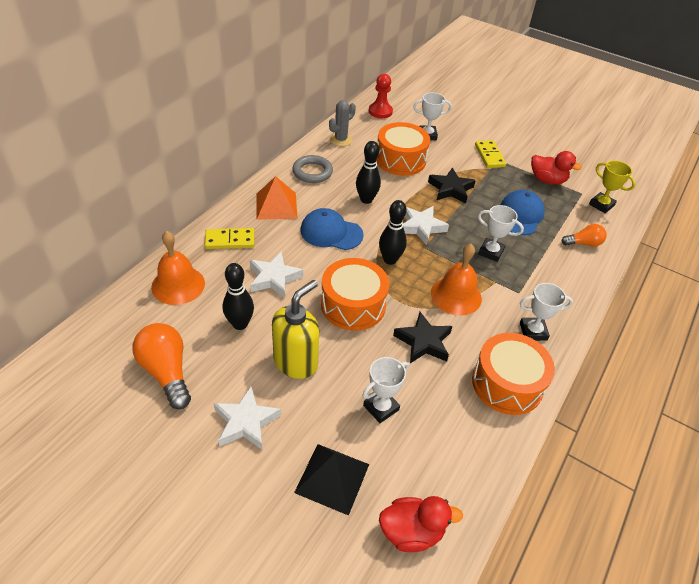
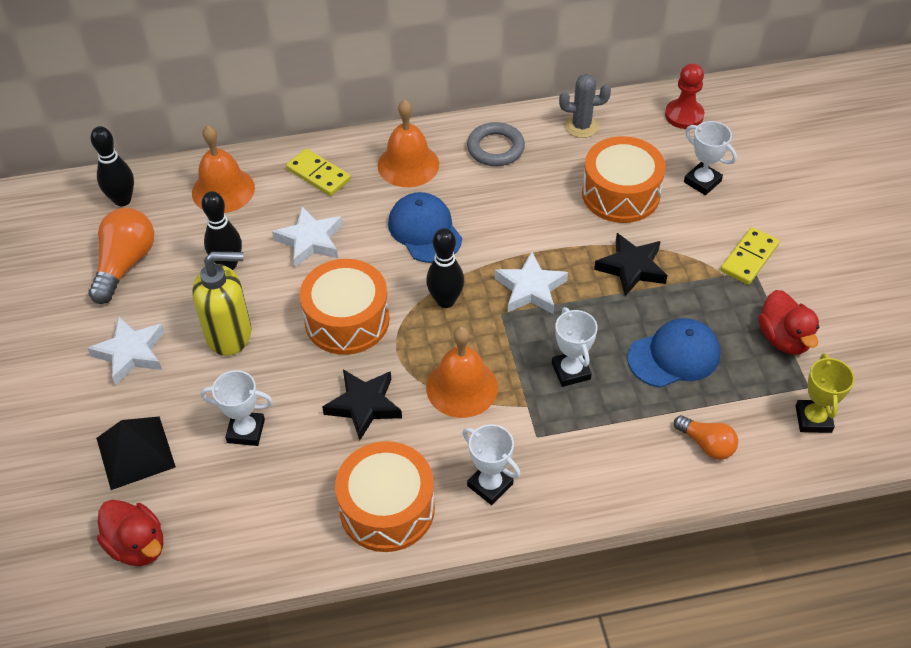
camera: 50 degrees right, 5 degrees up
(276, 205) = (408, 165): orange pyramid -> orange bell
(366, 200) = (512, 217): black bowling pin -> black bowling pin (122, 200)

